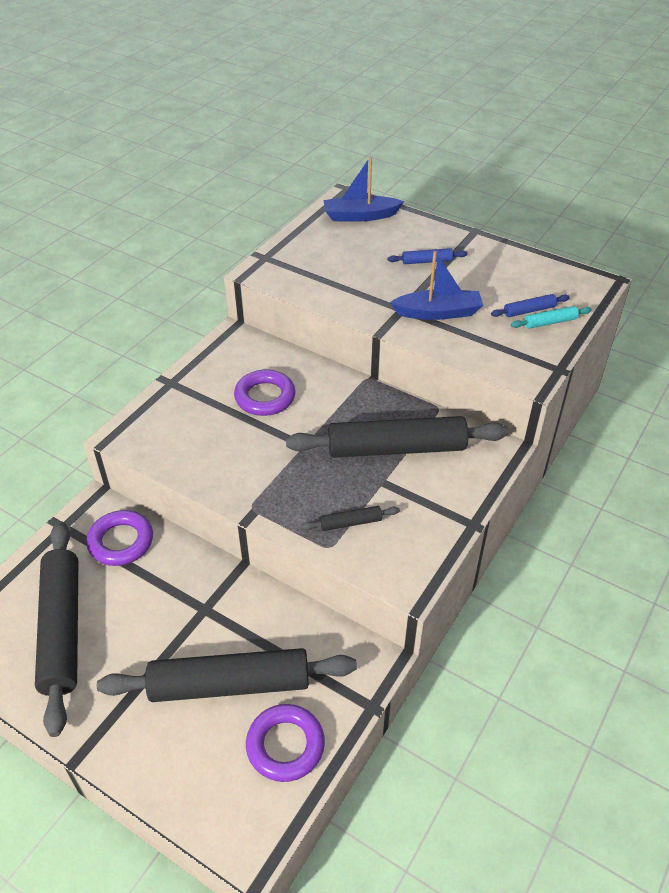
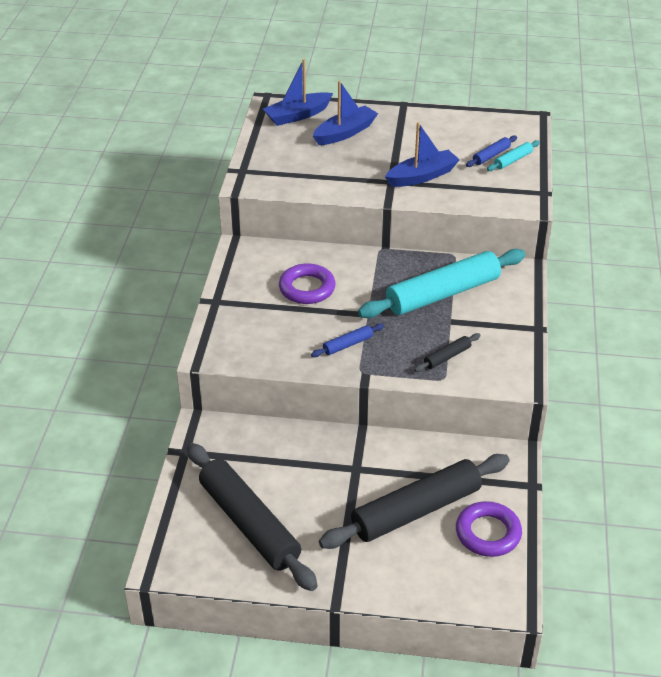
camera: 25 degrees left, 5 degrees down
(121, 541) = (246, 446): purple ring -> none
(393, 245) = (345, 133): none -> blue boat
(396, 448) = (442, 294): black rolling pin -> turquoise rolling pin
(427, 261) = (382, 138): blue rolling pin -> blue rolling pin (347, 345)

